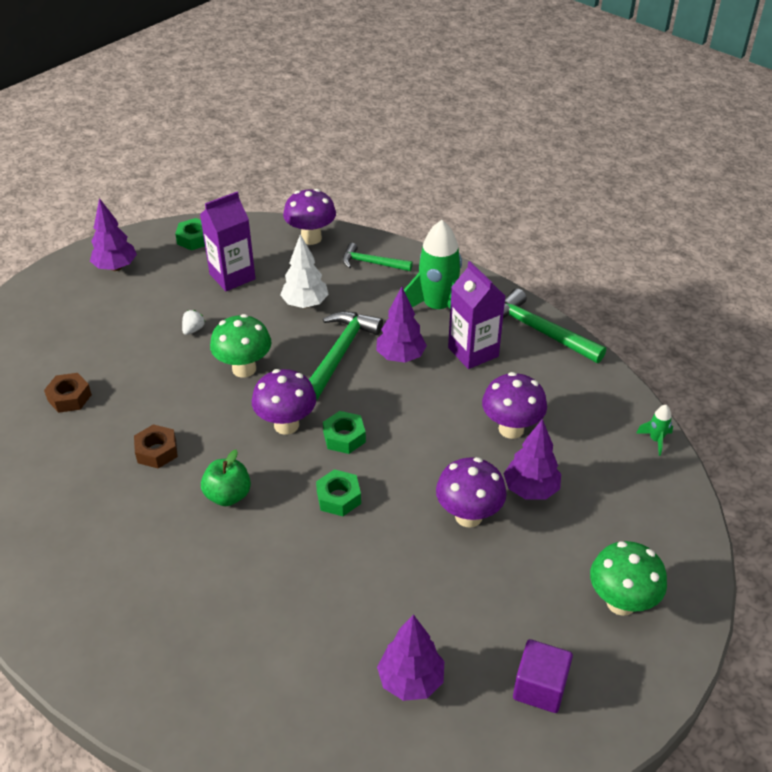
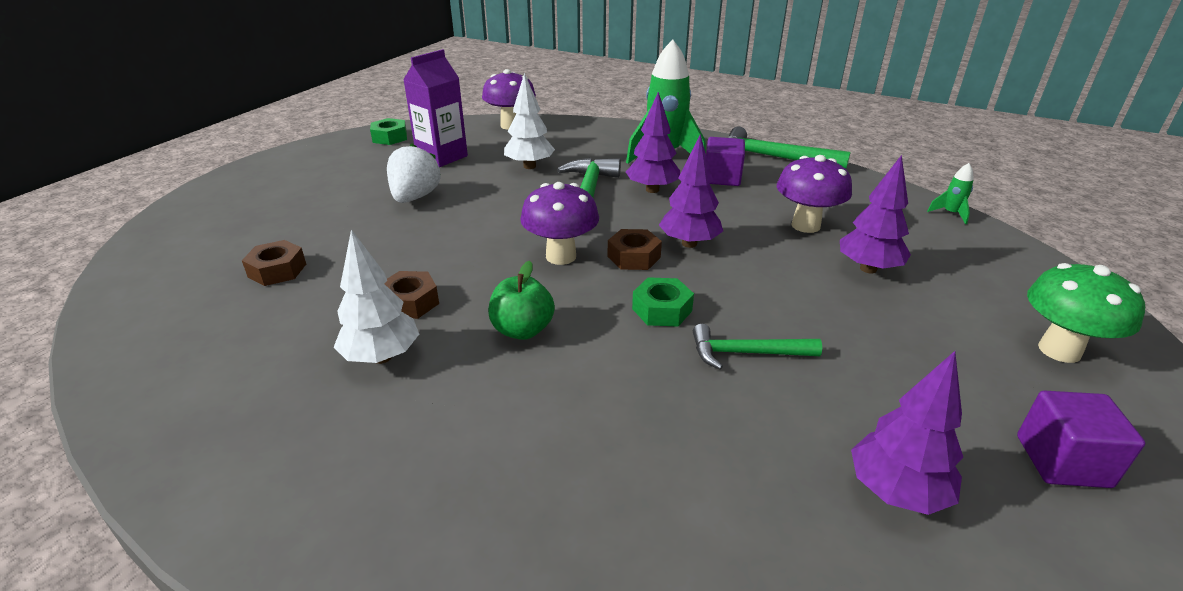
camera: 15 degrees left, 10 degrees down
(116, 267) = (308, 164): purple tree -> purple tree (689, 243)
(124, 499) = (382, 357): none -> white tree
(193, 329) = (415, 197): white strawberry -> white strawberry, size x2.05
(244, 369) = (487, 219): green mushroom -> none
(344, 437) = (634, 257): green nut -> brown nut
(372, 263) = (580, 134): green hammer -> green hammer (746, 353)
(468, 516) = (822, 301): purple mushroom -> none
(473, 352) = (722, 178): purple carton -> purple cube

